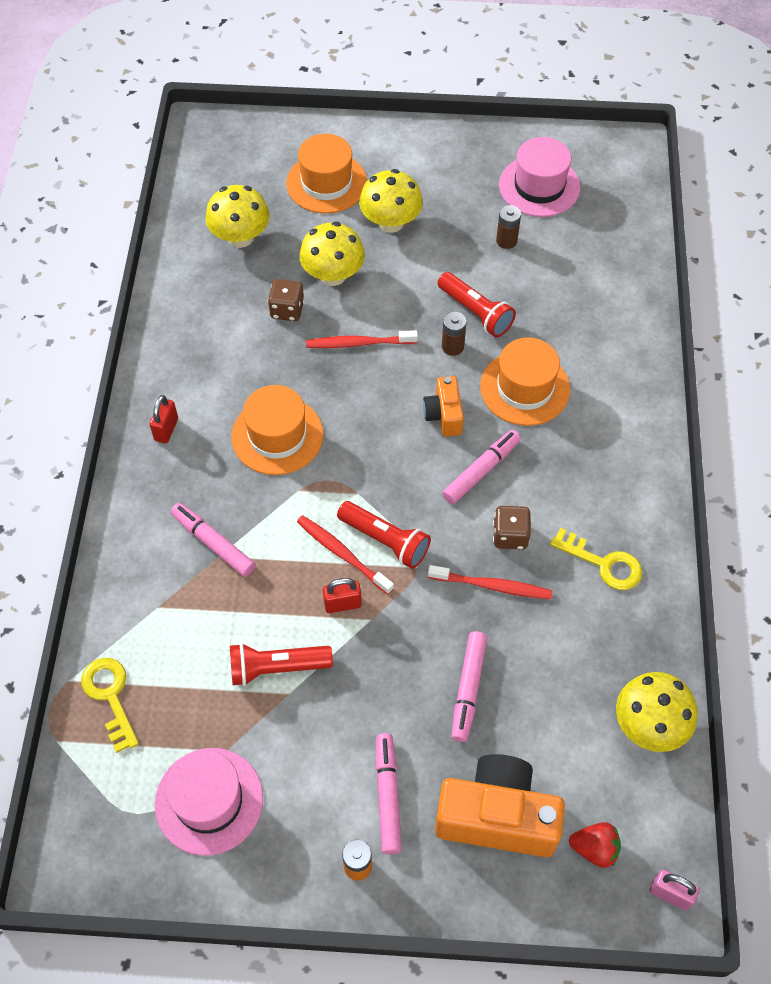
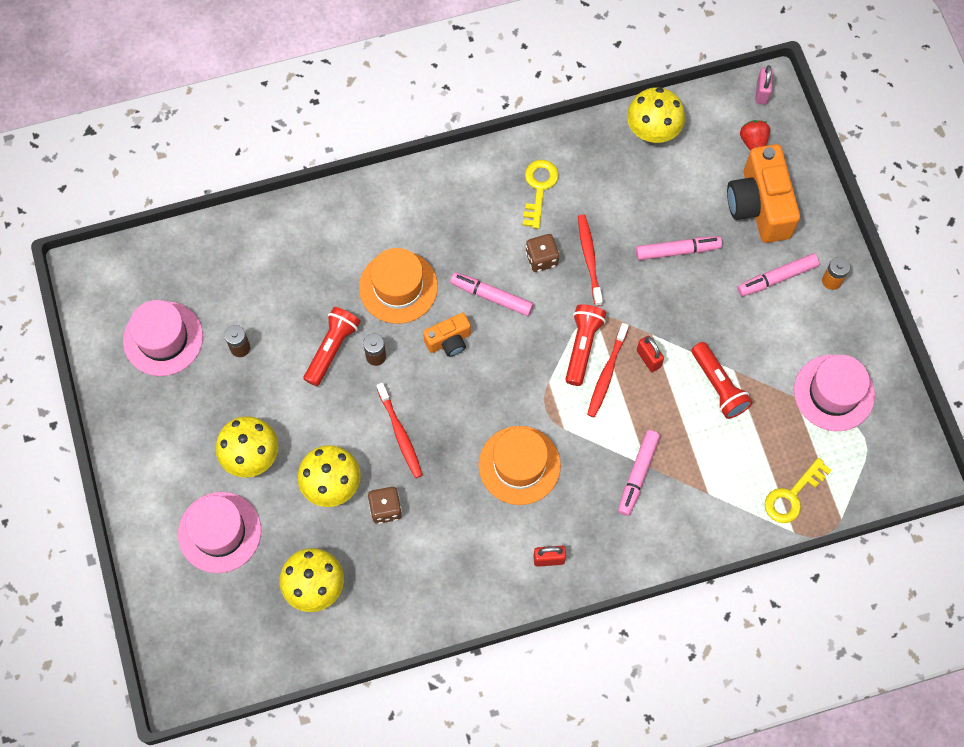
camera: 110 degrees left, 10 degrees up
(326, 183) = (219, 532): orange hat -> pink hat

